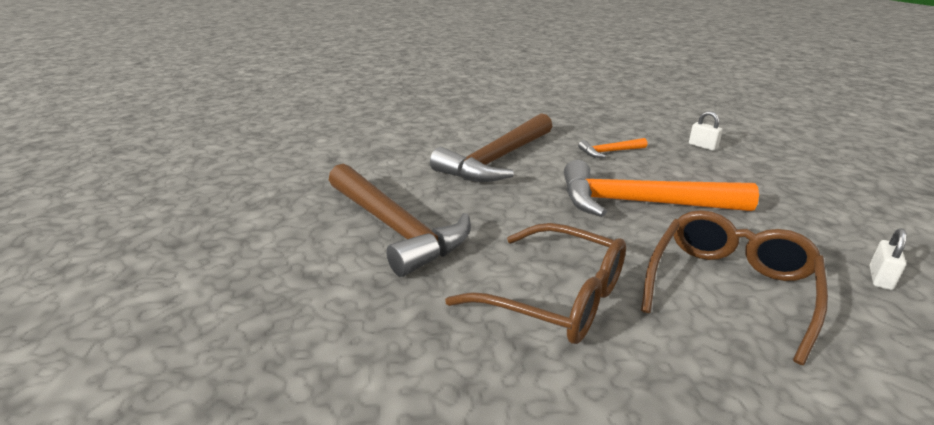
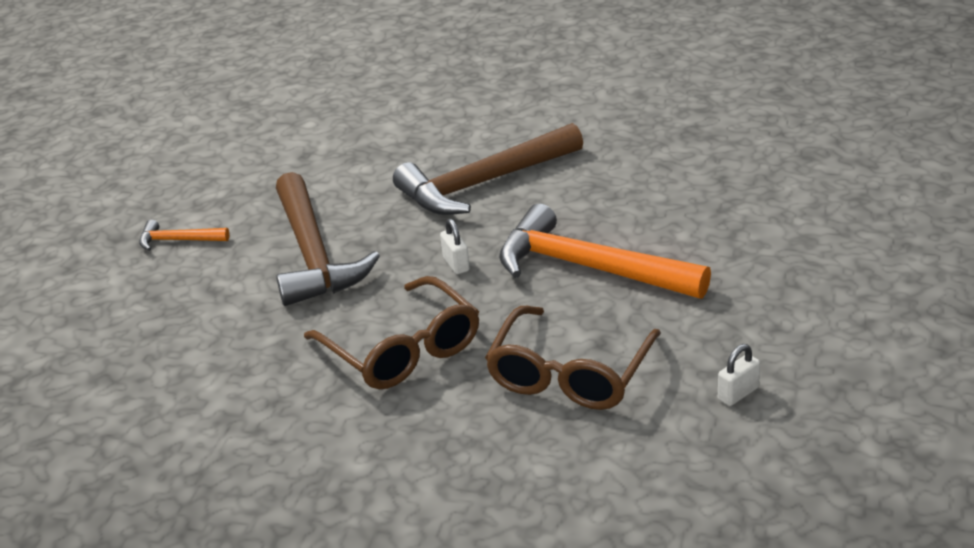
camera: 25 degrees right, 5 degrees up
(609, 152) = (631, 191): orange hammer -> orange hammer (178, 240)
(702, 146) = (765, 199): white padlock -> white padlock (456, 264)
(729, 288) = (570, 373): brown glasses -> brown glasses turned 150 degrees clockwise

